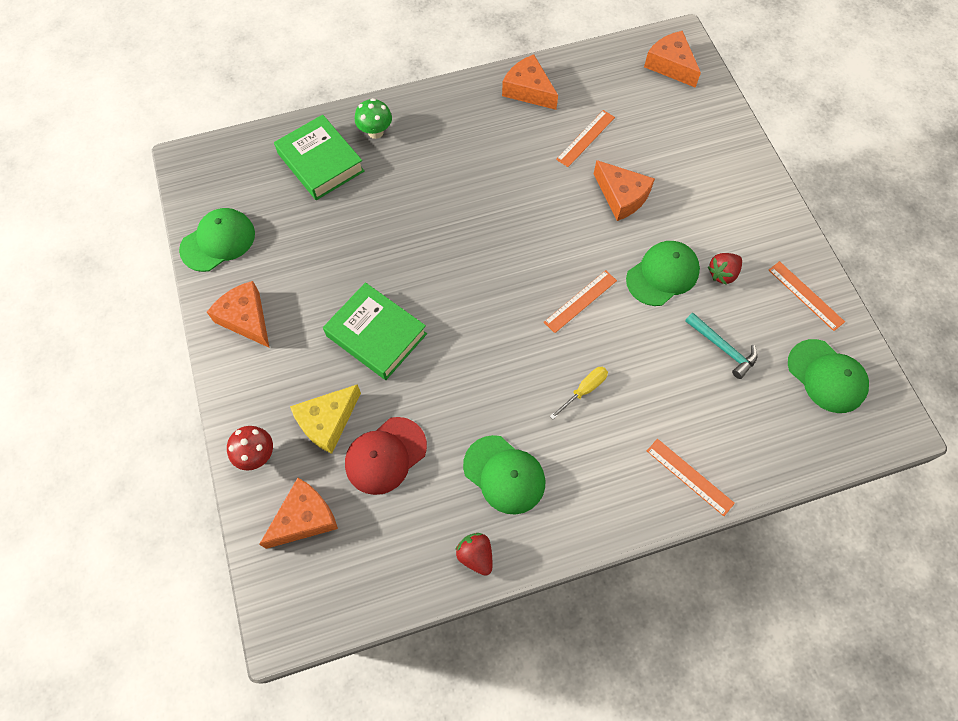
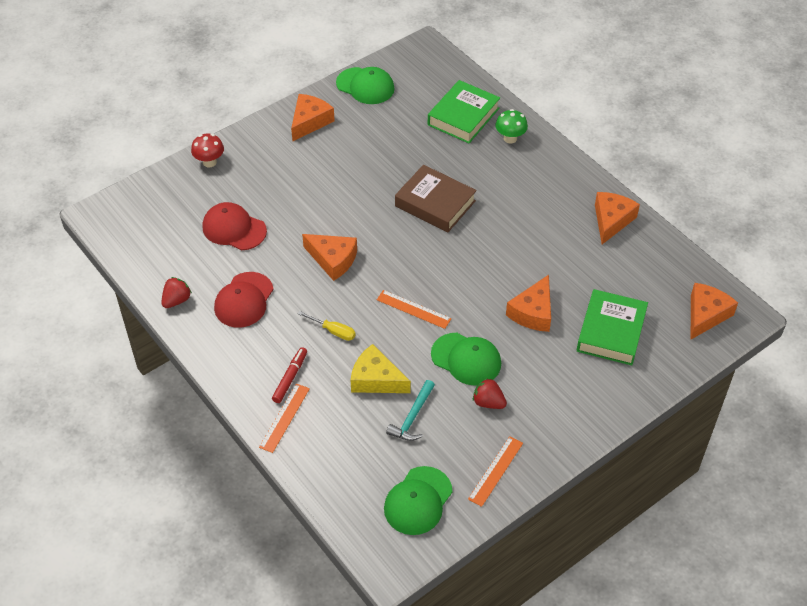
camera: 70 degrees right, 15 degrees down
(304, 518) = (173, 201): orange cheese -> orange cheese (333, 260)
(327, 422) = (248, 190): yellow cheese -> yellow cheese (376, 379)
(376, 335) = (327, 195): green book -> green book (611, 331)
(438, 232) = (435, 203): none -> brown book
(504, 474) = (244, 300): green cap -> red cap
(585, 138) = (582, 272): orange ruler -> none
(636, 455) = (290, 378): none -> red marker

